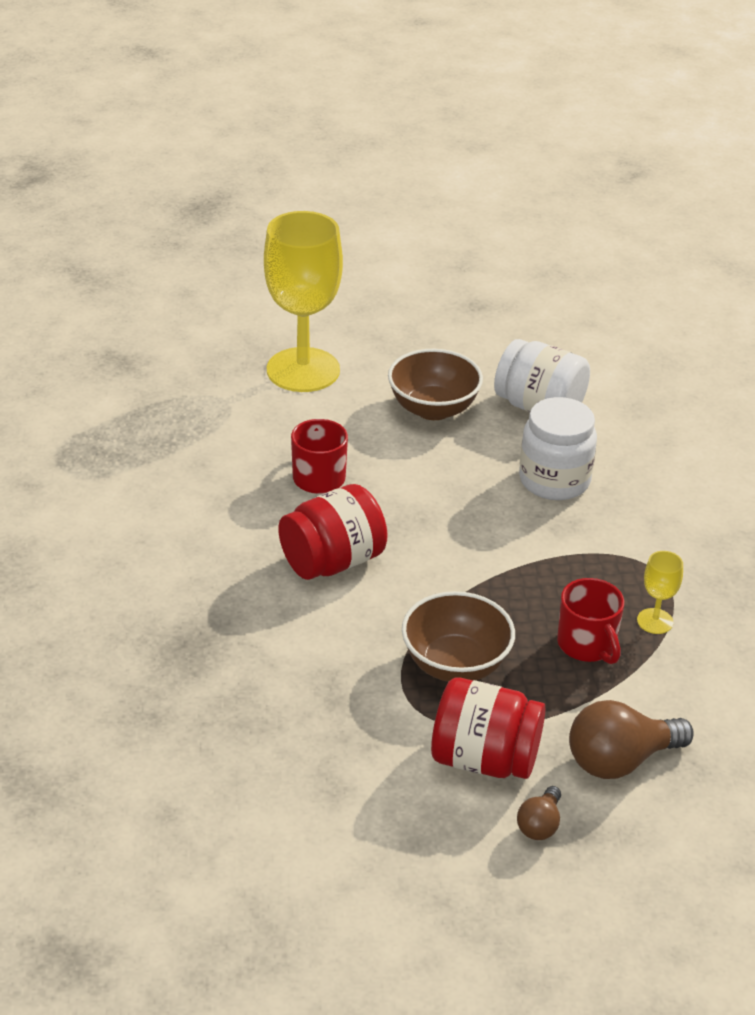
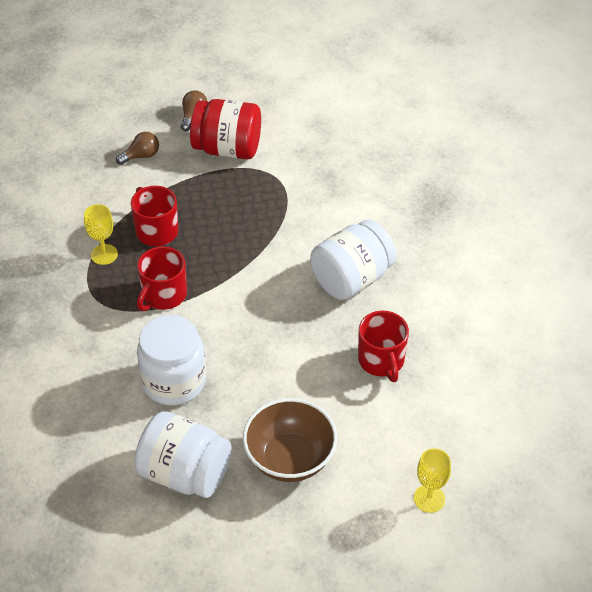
camera: 175 degrees right, 10 degrees up
(303, 370) = (429, 498): yellow goblet -> yellow goblet, size x0.42
(333, 561) = (351, 279): red jar -> white jar
(455, 665) = (250, 207): brown bowl -> none
(571, 566) = (163, 295): none -> red mug
(620, 760) = (141, 156): brown light bulb -> brown light bulb, size x0.53

